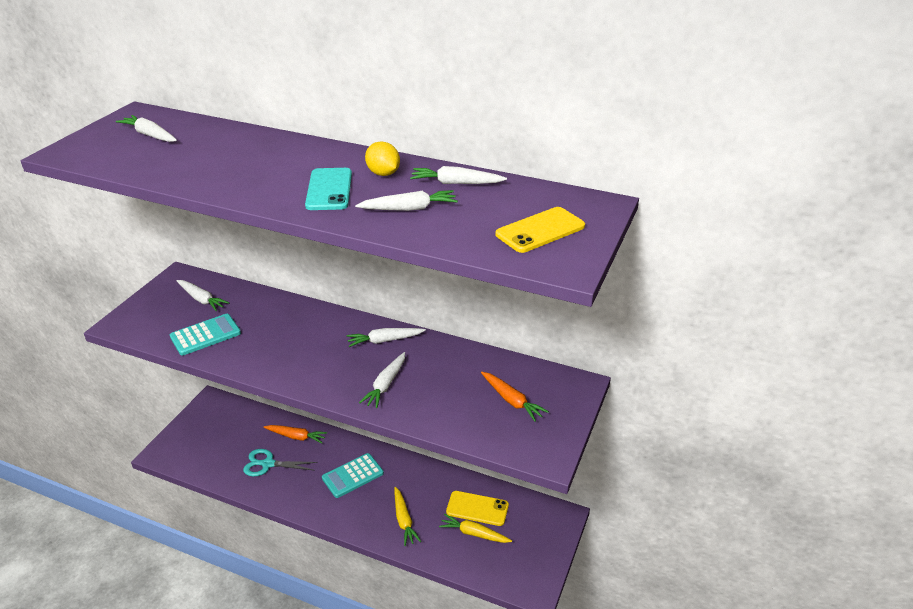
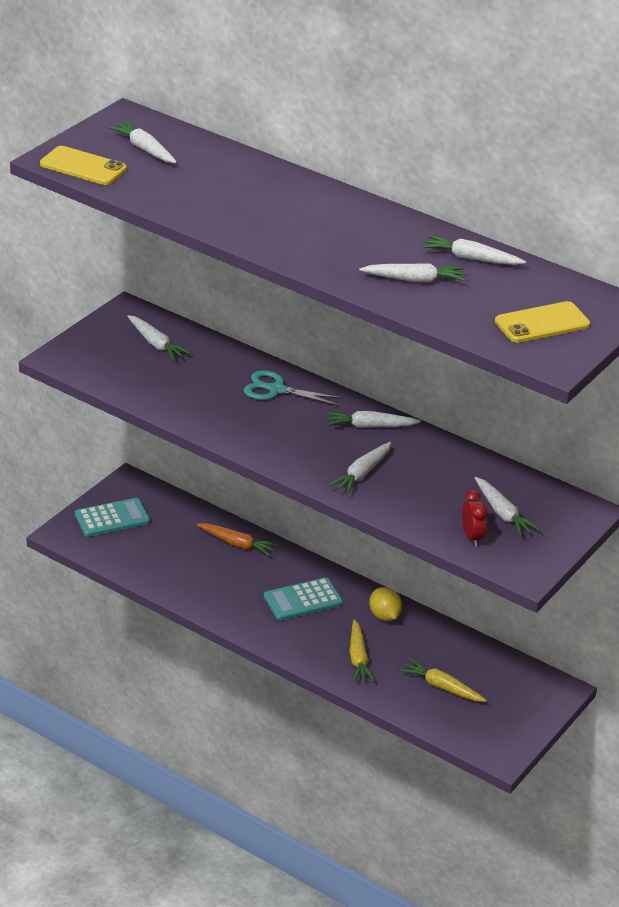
camera: 10 degrees right, 0 degrees up
(205, 335) = (160, 386): turquoise calculator -> turquoise calculator (112, 518)
(268, 464) = (197, 569): turquoise scissors -> turquoise scissors (276, 390)
(329, 189) = (335, 246): turquoise phone -> none
(383, 173) = (395, 235): yellow lemon -> yellow lemon (384, 616)
(477, 508) = (453, 662): yellow phone -> yellow phone (83, 166)
(492, 429) = (472, 537): none -> red clock
(511, 400) = (502, 513): orange carrot -> white carrot

